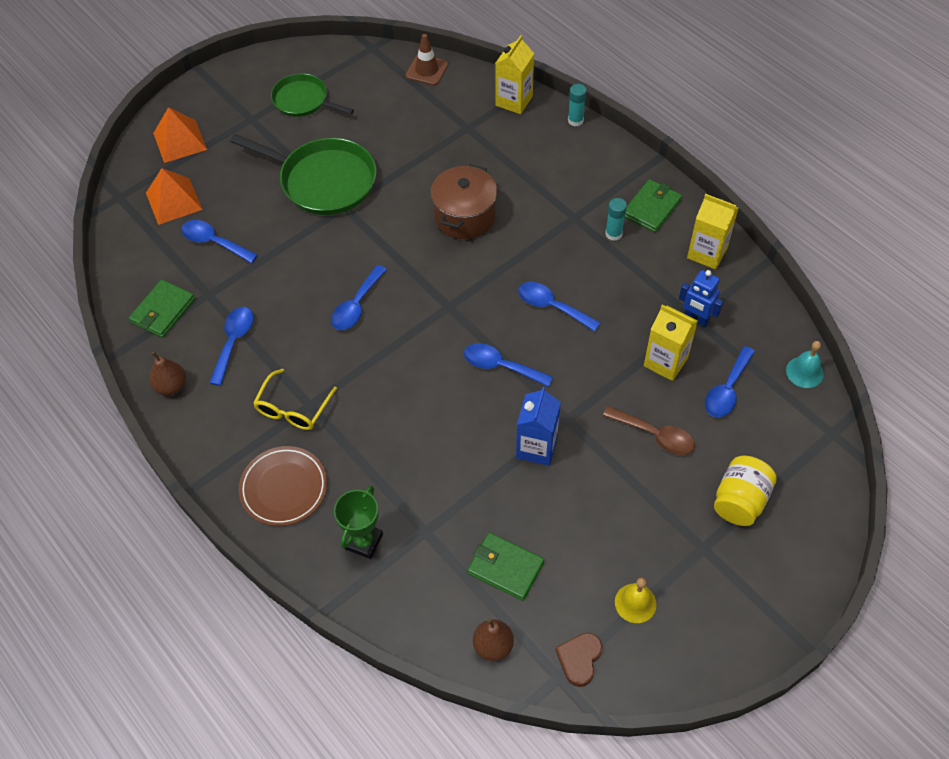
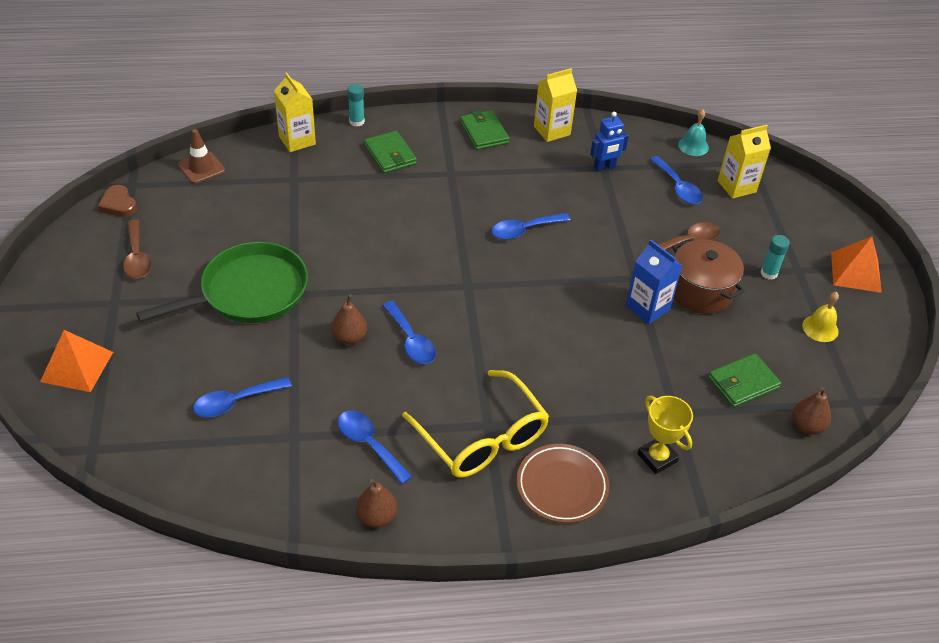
camera: 60 degrees left, 10 degrees down
(163, 311) = (278, 481): green wallet -> green wallet (390, 155)
(173, 201) = (149, 408): orange pyramid -> orange pyramid (855, 272)
(293, 408) = (482, 438): yellow glasses -> yellow glasses, size x1.65
(303, 100) = (137, 257): green pan -> brown spoon
(328, 267) = (349, 338): none -> brown pear
(364, 541) = (657, 458): green trophy -> yellow trophy
(464, 216) = (385, 229): brown pot -> brown pot (700, 291)
(500, 366) = (554, 287): blue spoon -> none
(579, 659) = (848, 383): brown heart -> brown heart (118, 204)
(613, 234) = (488, 163): turquoise glue stick -> turquoise glue stick (769, 273)
(665, 362) = (628, 202): yellow carton -> yellow carton (736, 186)
(740, 501) = (773, 232): yellow jar -> none

